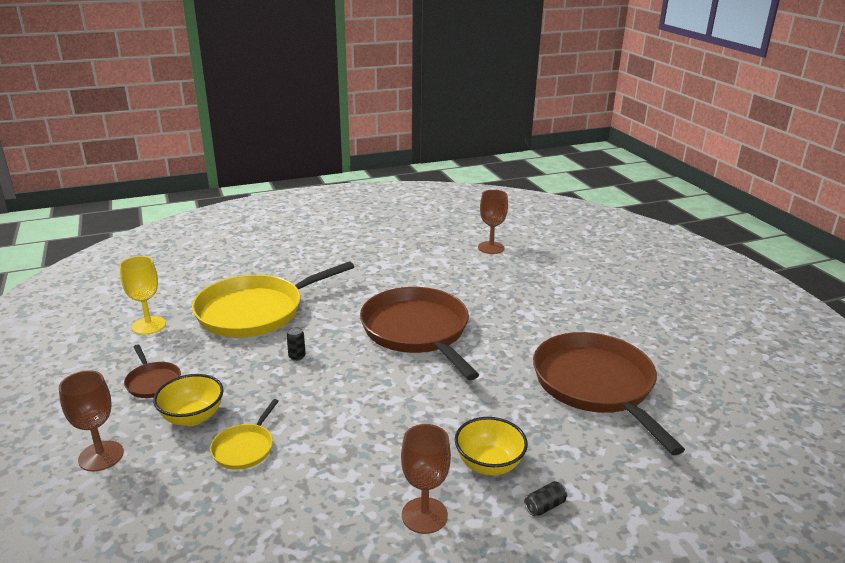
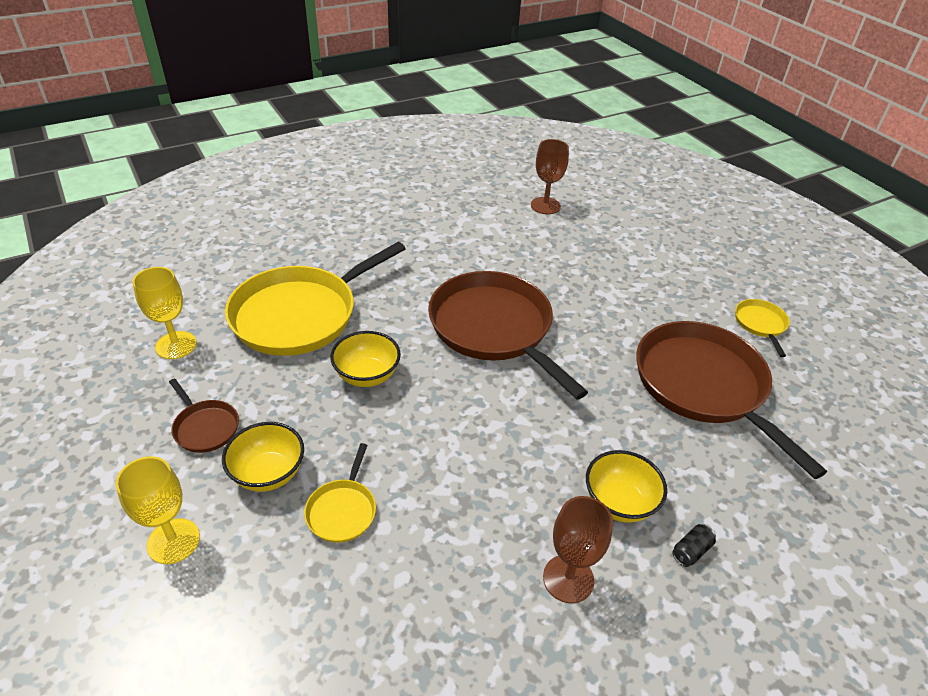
camera: 10 degrees left, 15 degrees up
(101, 456) = (173, 541): brown goblet -> yellow goblet
(297, 356) = (367, 375): black can -> yellow bowl
(664, 343) = (760, 324): none -> yellow pan

